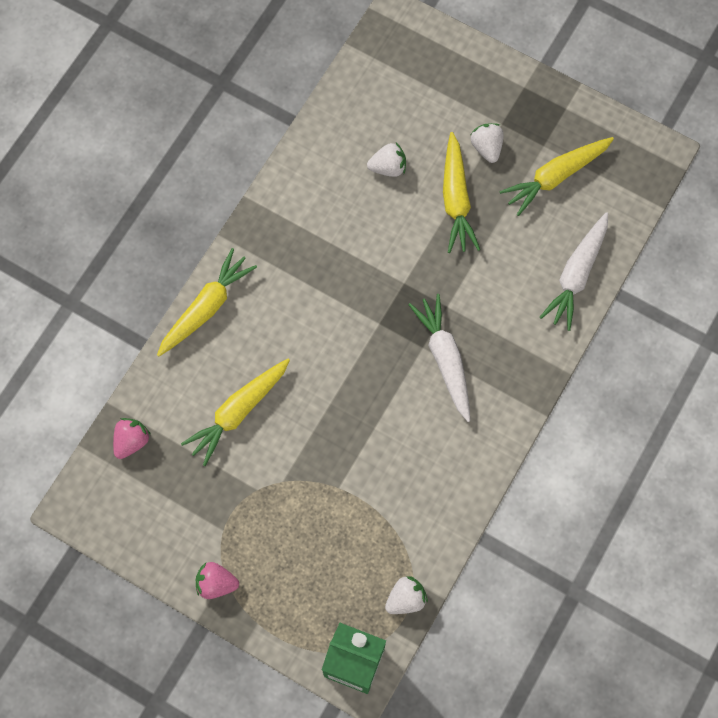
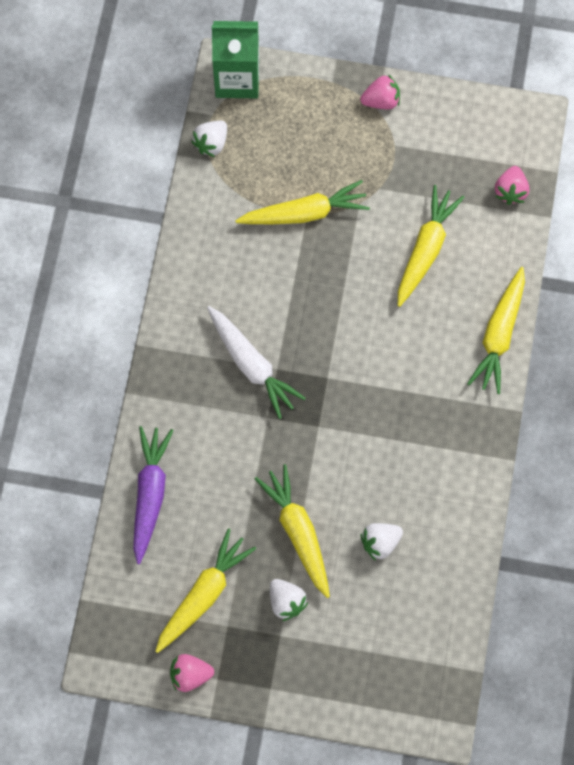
camera: 160 degrees right, 0 degrees up
(340, 490) = (305, 213): none -> yellow carrot
(576, 275) = (150, 494): white carrot -> purple carrot
(587, 118) = (190, 675): none -> pink strawberry

